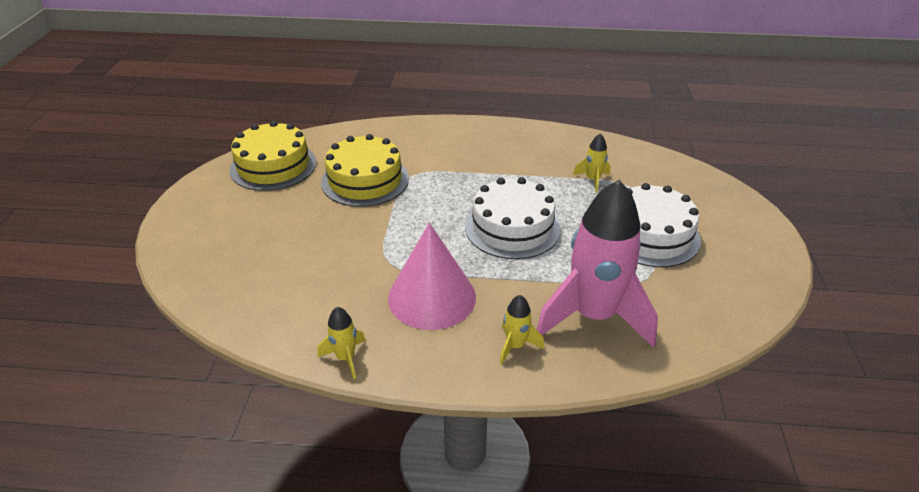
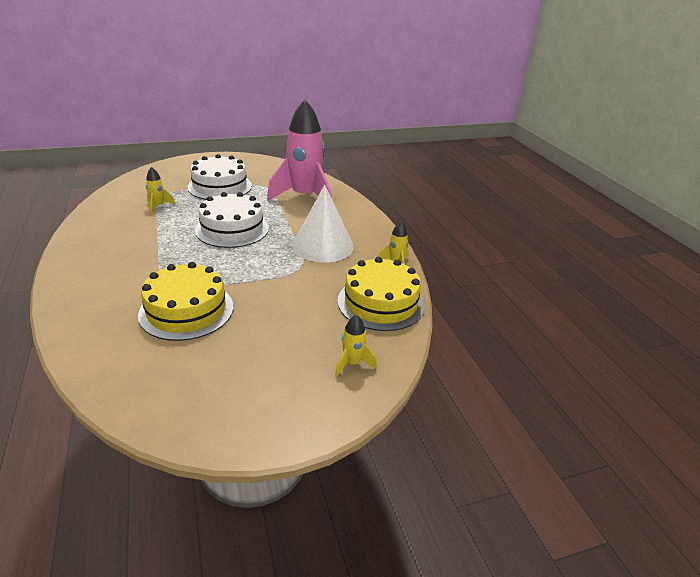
camera: 115 degrees left, 5 degrees down
(273, 166) = (172, 387): yellow cake -> yellow cake (380, 303)
(432, 297) = (323, 245): pink cone -> white cone
(515, 346) = (343, 215): yellow rocket -> yellow rocket (352, 363)

